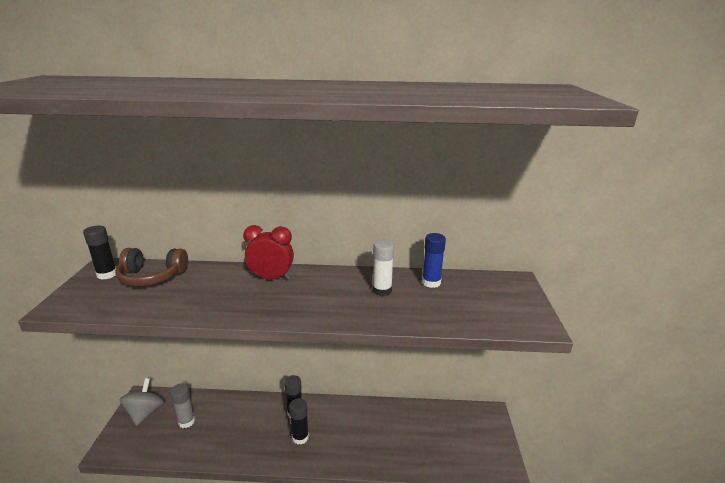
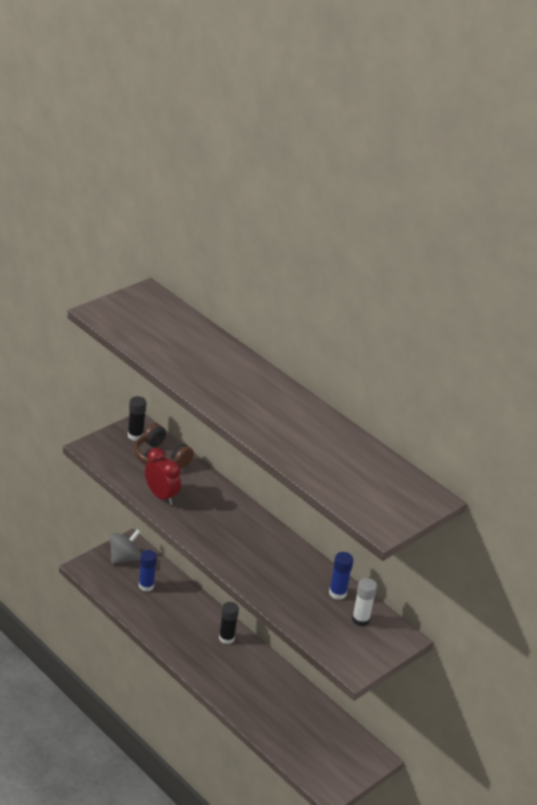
camera: 40 degrees right, 10 degrees up
(186, 421) = (146, 586): grey glue stick -> blue glue stick
(271, 278) = (234, 512): red clock -> red clock (161, 496)
(300, 437) = (211, 657): black glue stick -> none
(382, 290) = (293, 574): white glue stick -> white glue stick (360, 620)

